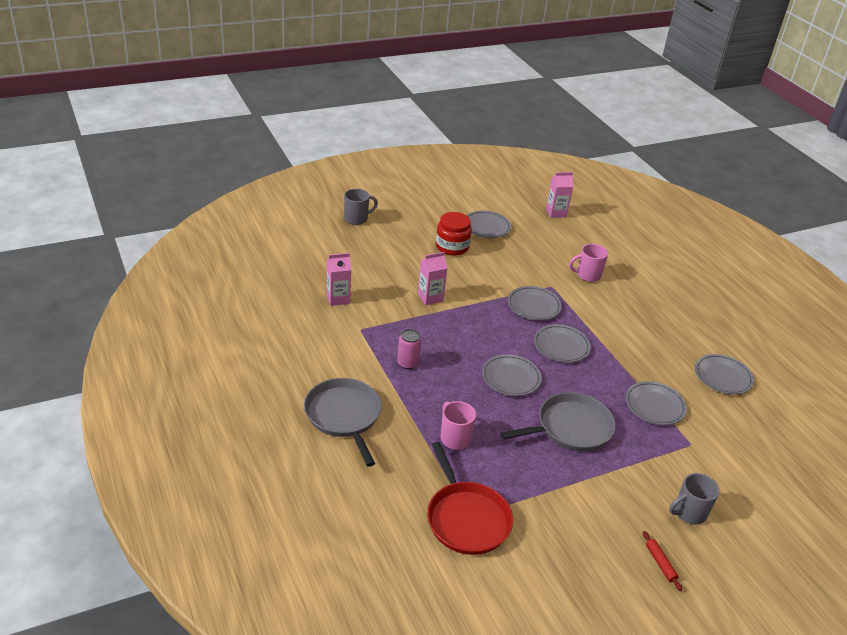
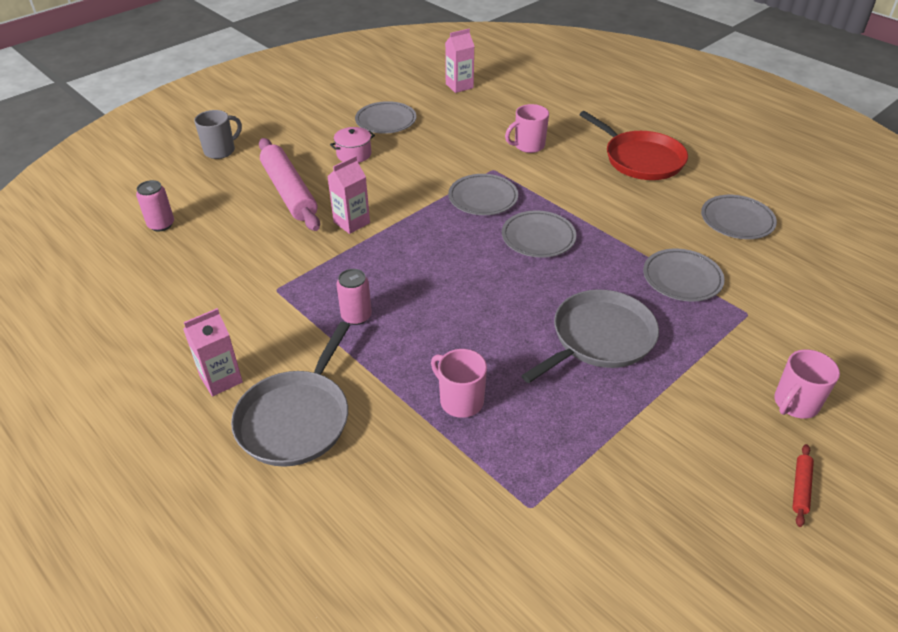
camera: 15 degrees left, 5 degrees up
(299, 263) = (161, 225): none -> pink can
(338, 298) = (230, 257): pink carton -> pink carton (221, 379)
(344, 416) = (296, 418): grey pan -> grey pan turned 120 degrees counterclockwise
(394, 263) = (289, 192): none -> pink rolling pin
(452, 247) = (354, 154): red jar -> pink pot
(466, 518) = (526, 515): red pan -> red pan (640, 159)
(511, 378) = (496, 296): grey plate -> none
(660, 563) = (800, 488): red rolling pin -> red rolling pin turned 60 degrees clockwise
(689, 513) = (795, 404): grey mug -> pink mug

